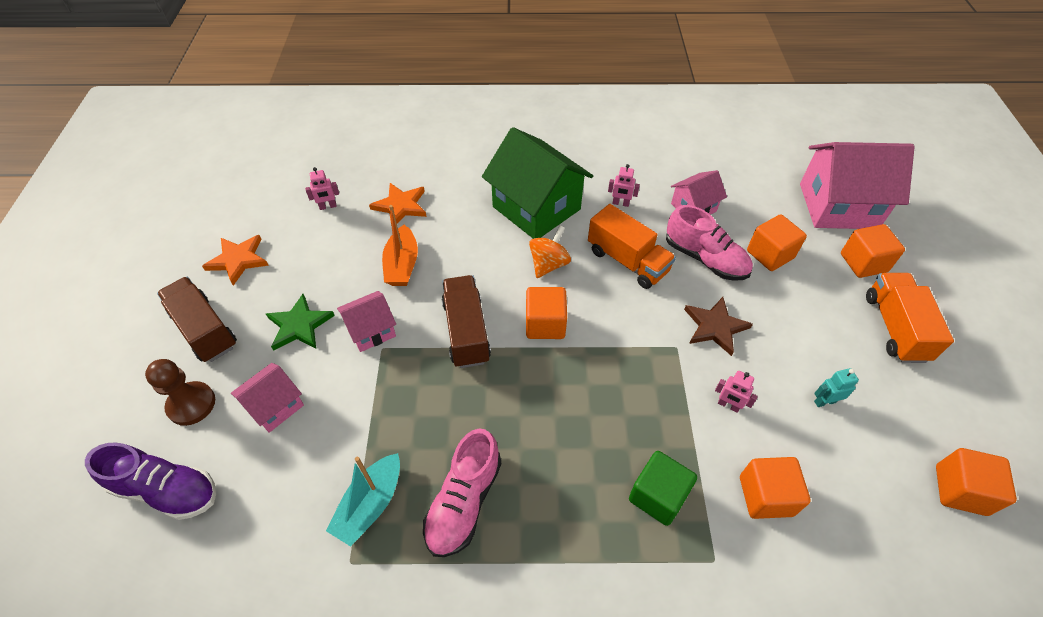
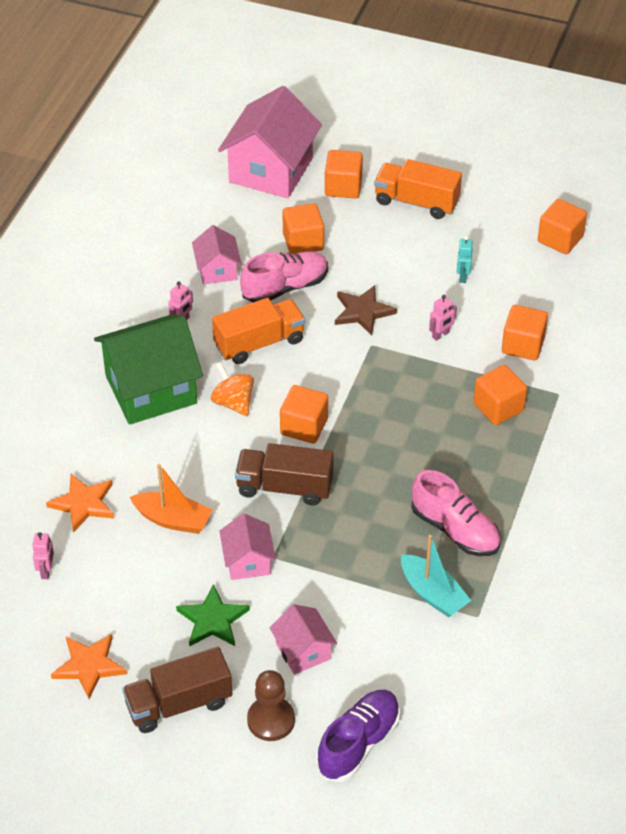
camera: 70 degrees left, 5 degrees down
(658, 496) = (498, 407): green cube -> orange cube

